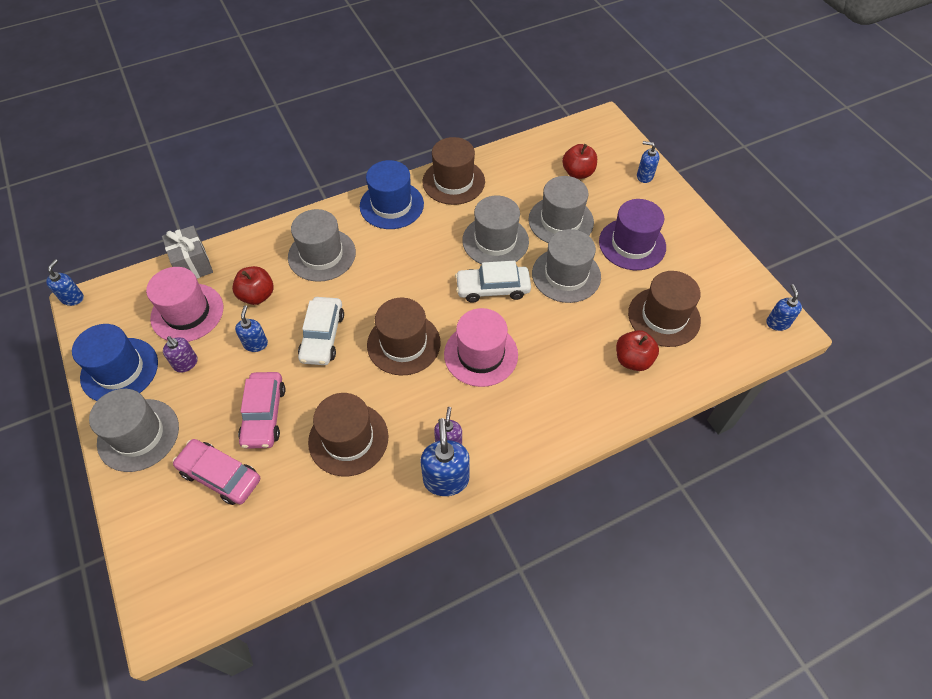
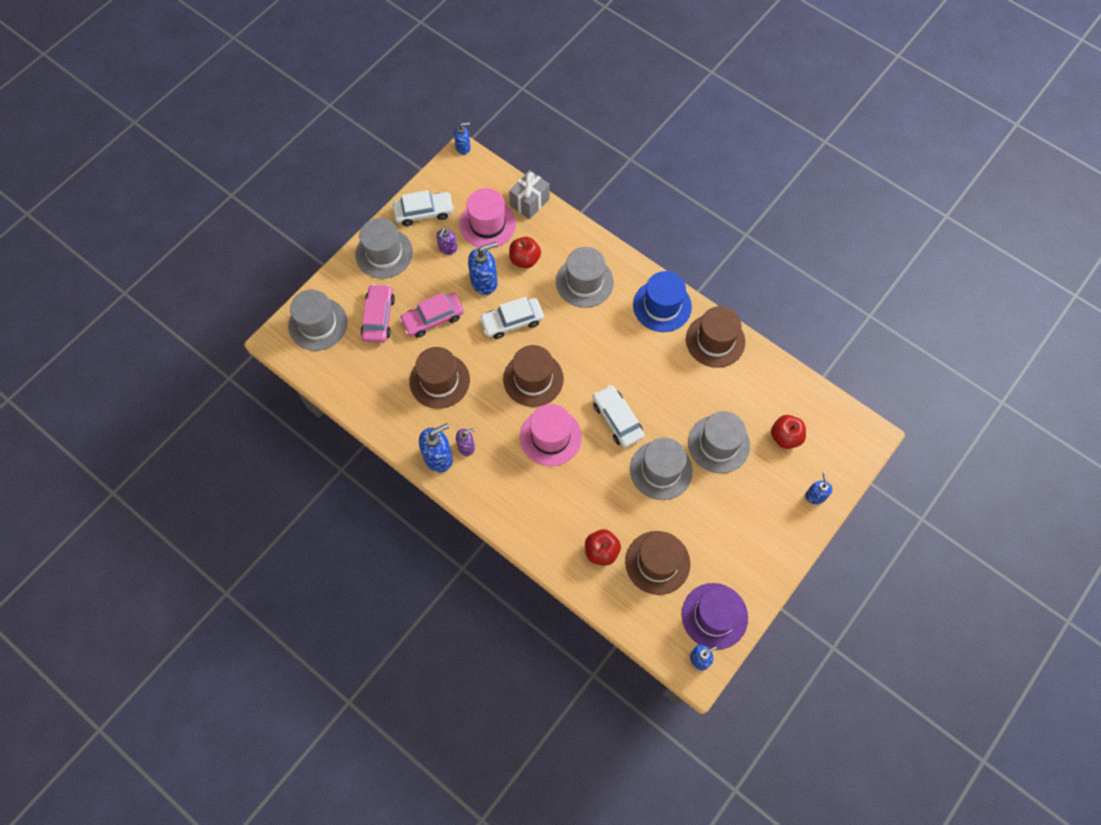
camera: 65 degrees right, 10 degrees up
(119, 370) = (423, 212): blue hat -> white car
(255, 344) = (484, 282): blue soap dispenser -> blue soap dispenser, size x1.65
(495, 241) = (667, 401): grey hat -> grey hat (318, 324)
(632, 244) = (724, 512): purple hat -> purple hat (714, 616)

